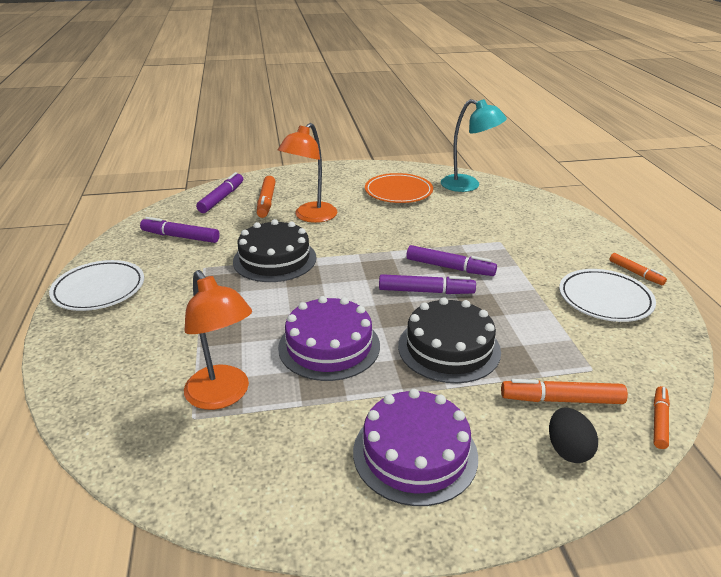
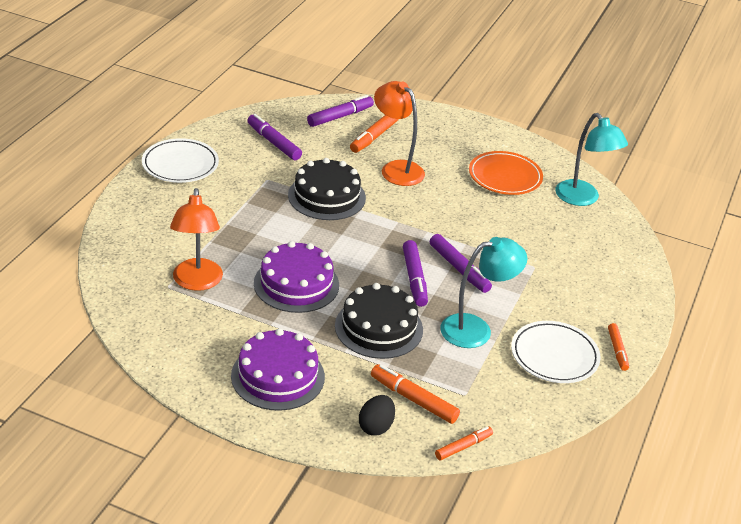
camera: 30 degrees right, 5 degrees up
(310, 217) = (396, 169): orange lamp -> orange lamp turned 75 degrees clockwise
(426, 291) = (414, 279): purple marker -> purple marker turned 45 degrees clockwise
(524, 308) = (476, 329): none -> turquoise lamp

